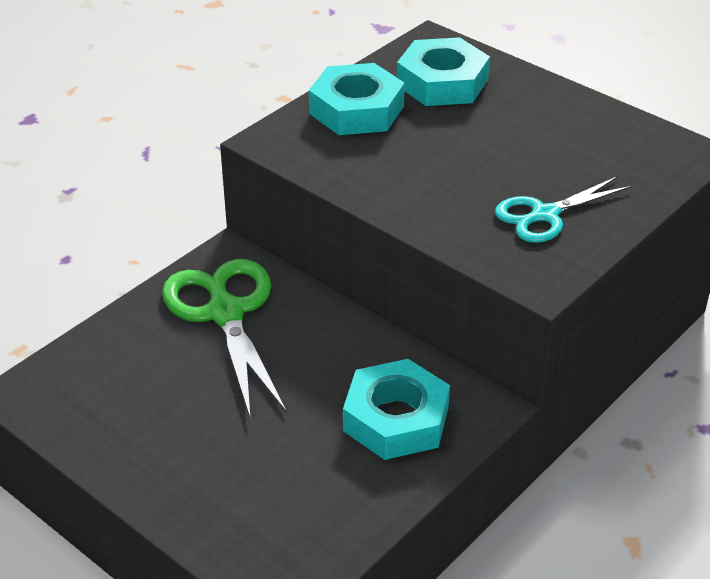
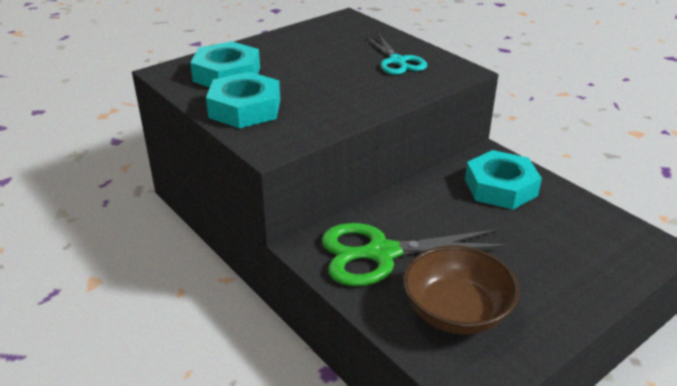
camera: 80 degrees left, 5 degrees down
(131, 379) = (456, 312): none -> brown bowl

